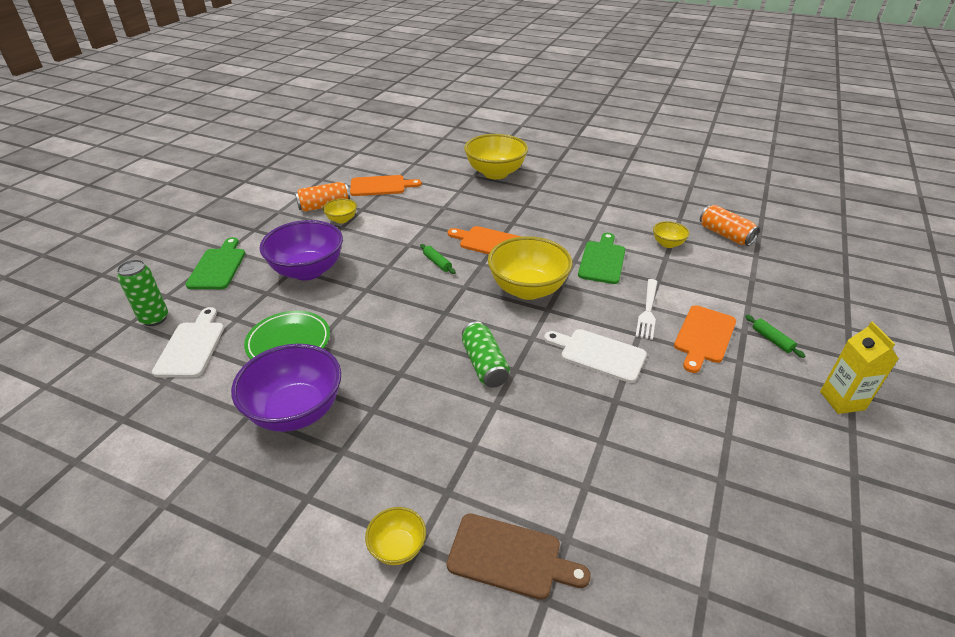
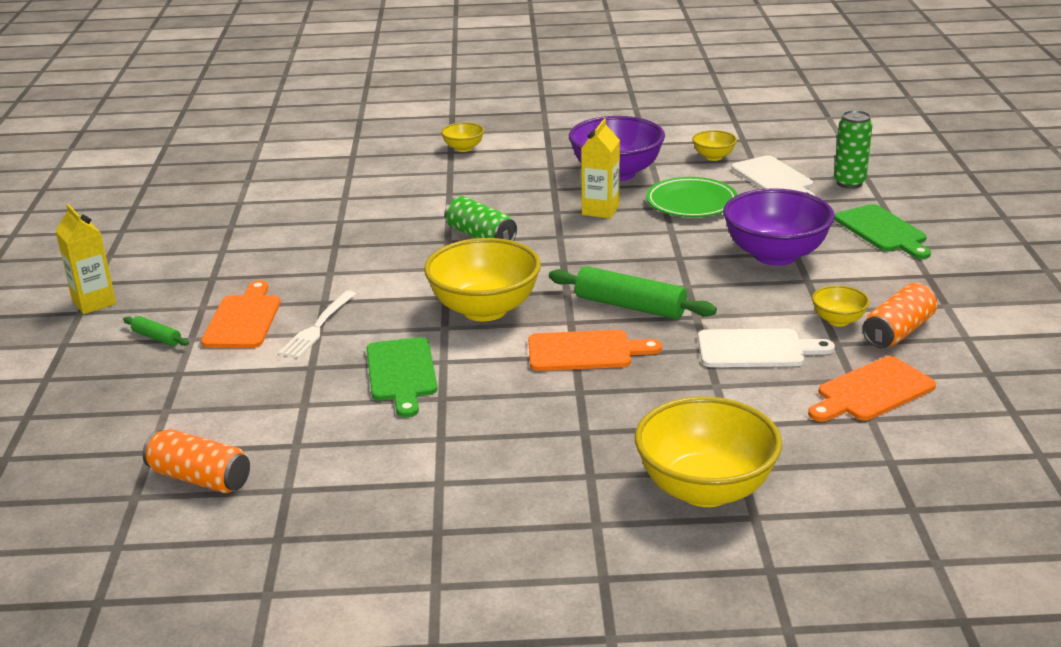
camera: 155 degrees right, 10 degrees down
(364, 360) = (600, 210): none -> yellow carton
(437, 263) = (630, 306): green rolling pin -> green rolling pin, size x2.00
(510, 557) = (385, 162): brown cutting board -> none
(599, 354) = (365, 273): white cutting board -> white cutting board (756, 349)
(648, 311) = (318, 327): white fork -> white fork turned 150 degrees counterclockwise
(667, 244) = (303, 430): yellow bowl -> yellow bowl (713, 157)

